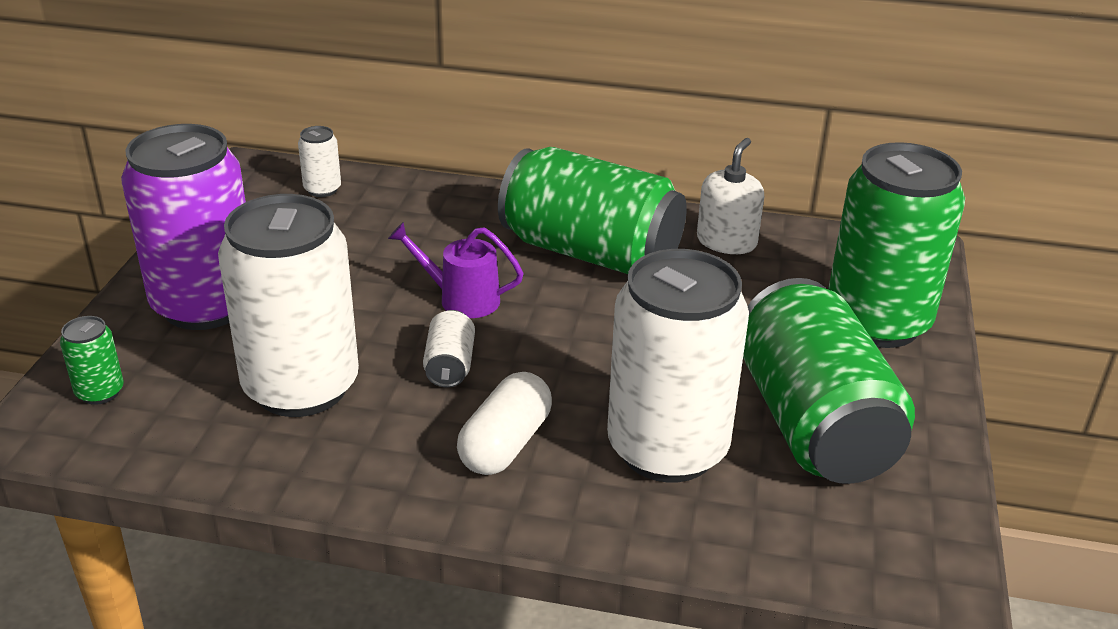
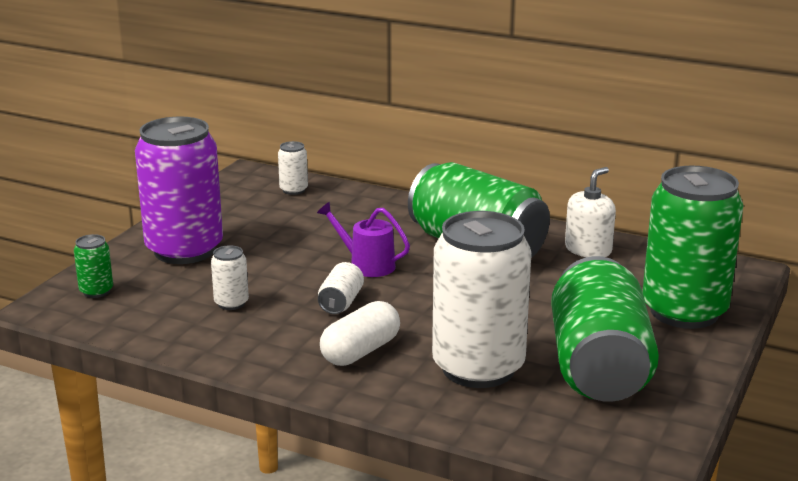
camera: 15 degrees right, 10 degrees down
(301, 387) = (231, 303): white can -> white can, size x0.41

